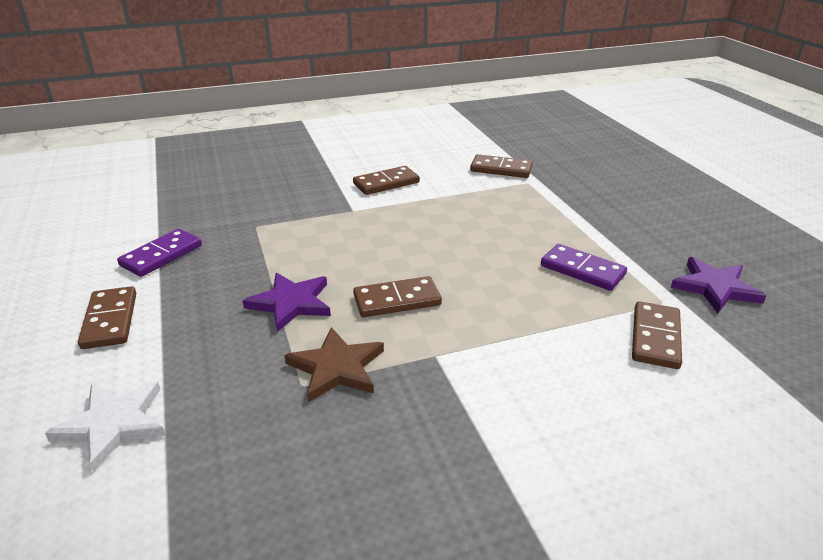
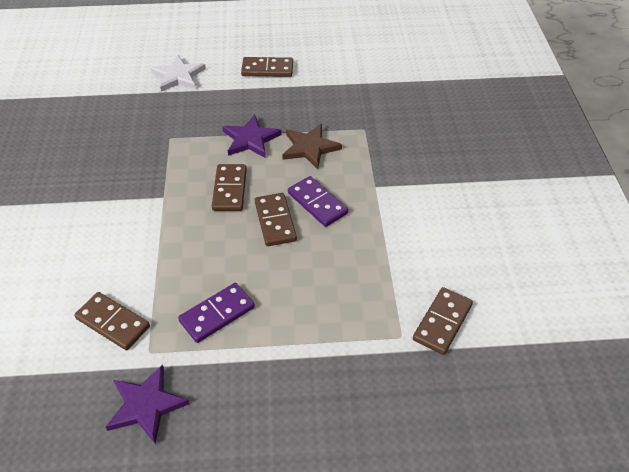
camera: 105 degrees right, 15 degrees up
(161, 255) = (335, 85): purple domino -> purple domino (317, 203)
(336, 367) = (176, 152): brown star -> brown star (310, 148)
(386, 183) = (425, 217): brown domino -> brown domino (275, 221)

